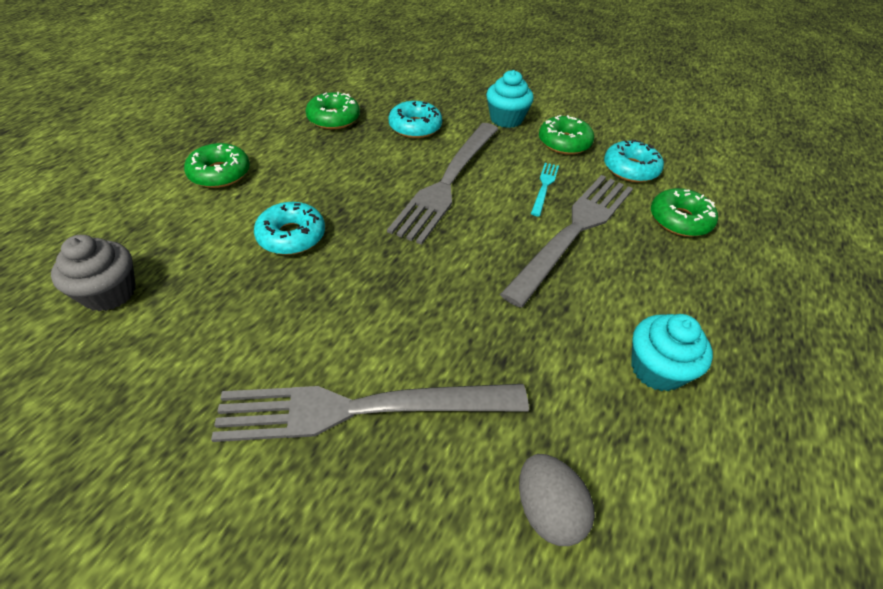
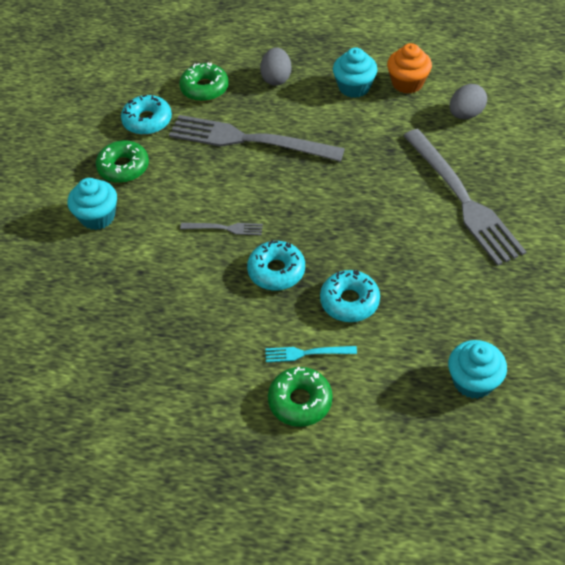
camera: 105 degrees left, 5 degrees up
(109, 293) = (473, 381): grey cupcake -> turquoise cupcake
(333, 118) = (158, 356): green donut -> none
(415, 127) = (144, 281): turquoise donut -> turquoise donut (276, 271)
(448, 182) = (224, 228): grey fork -> grey fork, size x0.43
(544, 187) = (200, 167): turquoise fork -> turquoise fork (307, 353)
(655, 450) = (407, 83): none -> orange cupcake
(691, 288) = (276, 78): none -> grey egg

